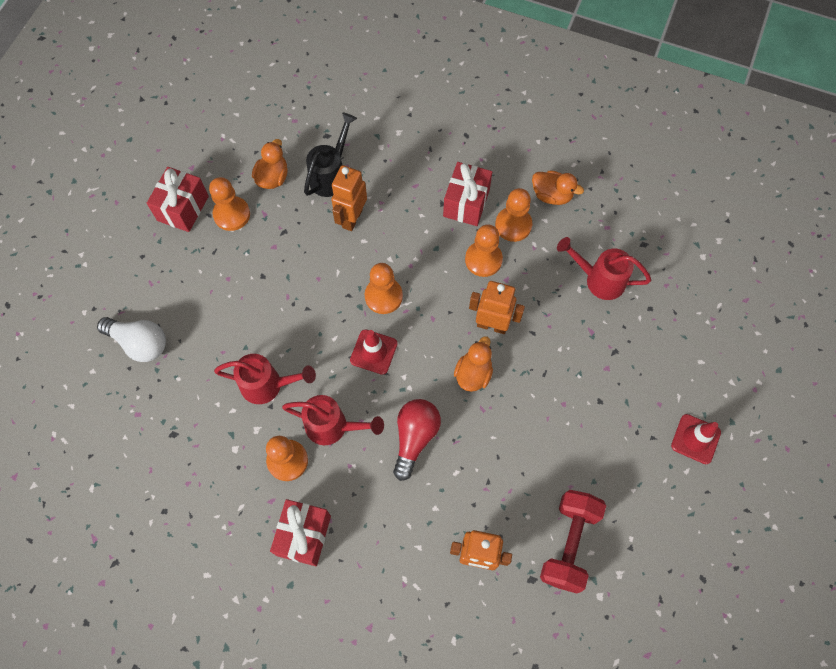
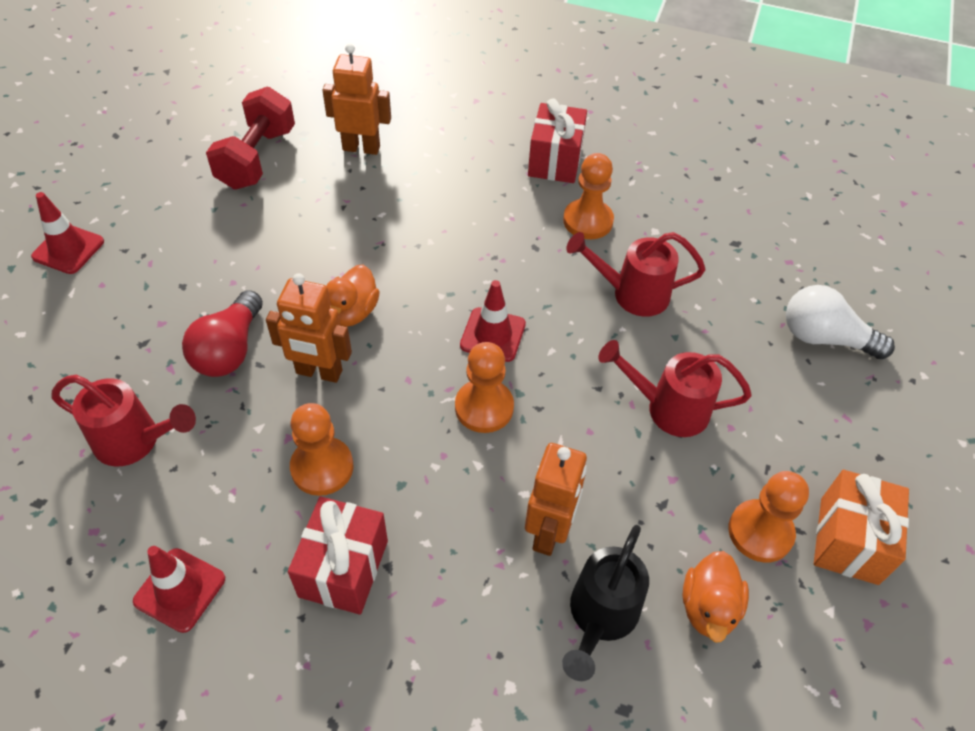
camera: 175 degrees right, 15 degrees down
(183, 208) = (849, 540): red gift -> orange gift
(332, 426) = (538, 253): red watering can -> red watering can (668, 408)
(415, 438) = (432, 244): red light bulb -> red light bulb (229, 349)
(513, 225) = (262, 529): orange pawn -> none
(552, 195) = (180, 590): orange duck -> red traffic cone

